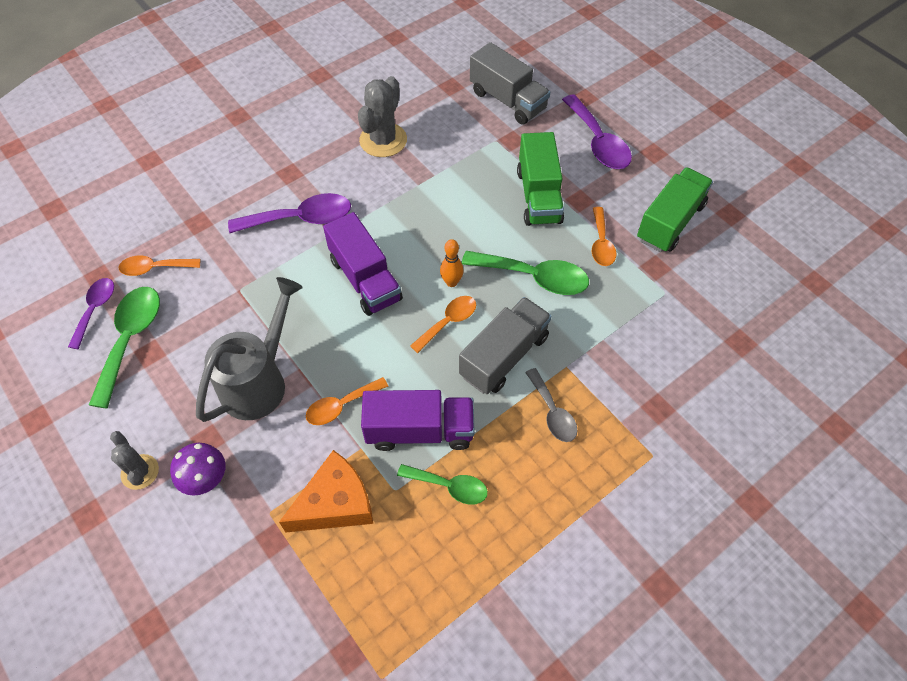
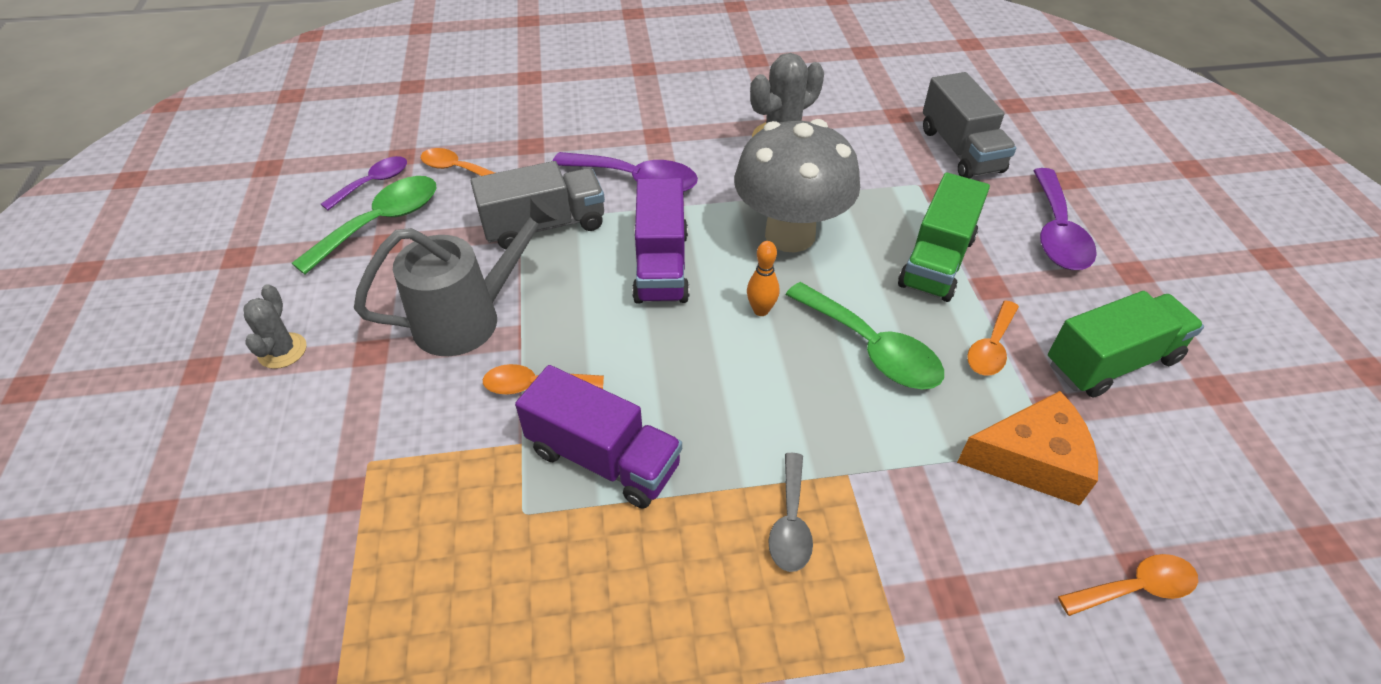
camera: 30 degrees right, 10 degrees down
(206, 480) = (336, 392): purple mushroom -> none
(335, 503) = (445, 491): orange cheese -> orange cheese (1031, 460)
(436, 217) = (790, 235): none -> grey mushroom
(448, 322) = (726, 352): orange spoon -> orange spoon (1135, 588)
(449, 486) = (591, 545): green spoon -> none
(504, 356) = (770, 422): grey truck -> grey truck (544, 226)

